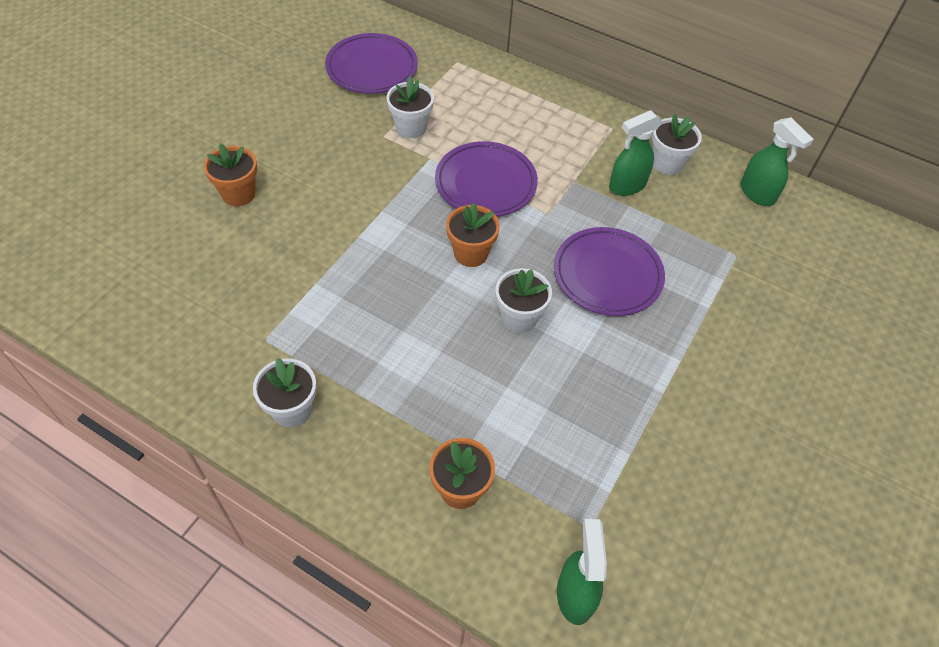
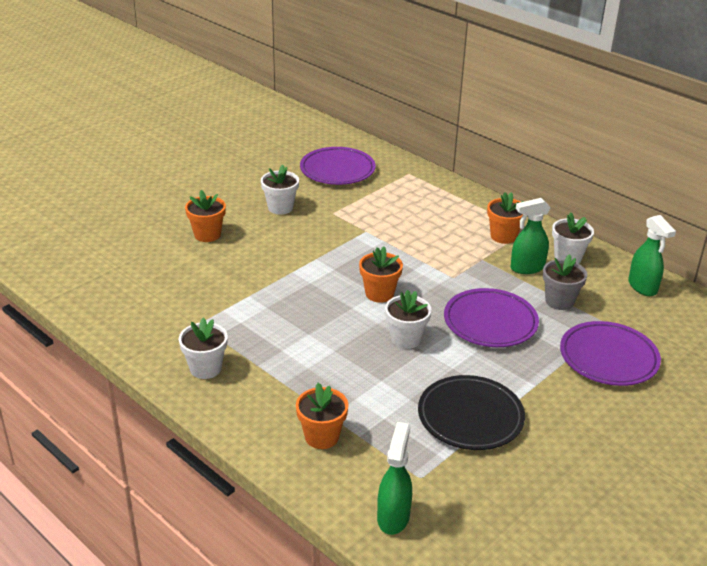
camera: 15 degrees right, 20 degrees down
(411, 128) = (356, 210): white flower pot -> white flower pot (280, 207)
(485, 183) = (406, 252): purple plate -> purple plate (608, 358)
(589, 142) = (503, 236): none -> orange flower pot
(622, 423) = (470, 417): none -> black plate
(675, 230) = (559, 301): none -> grey flower pot

